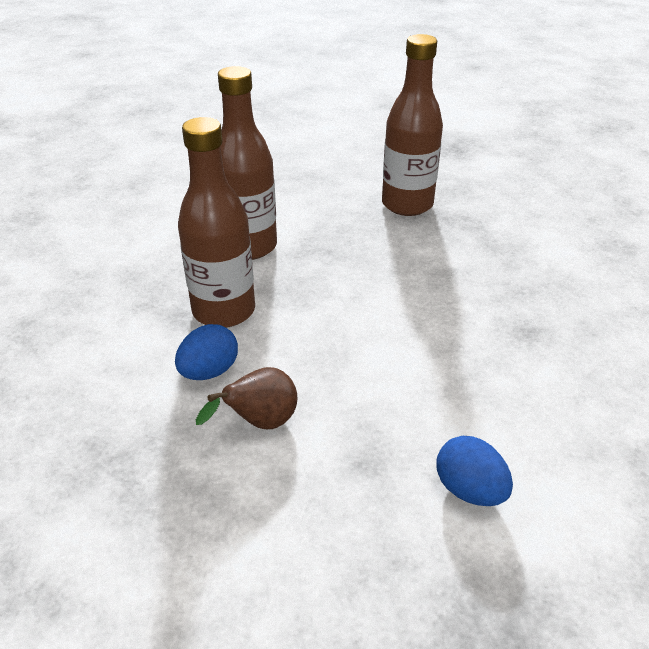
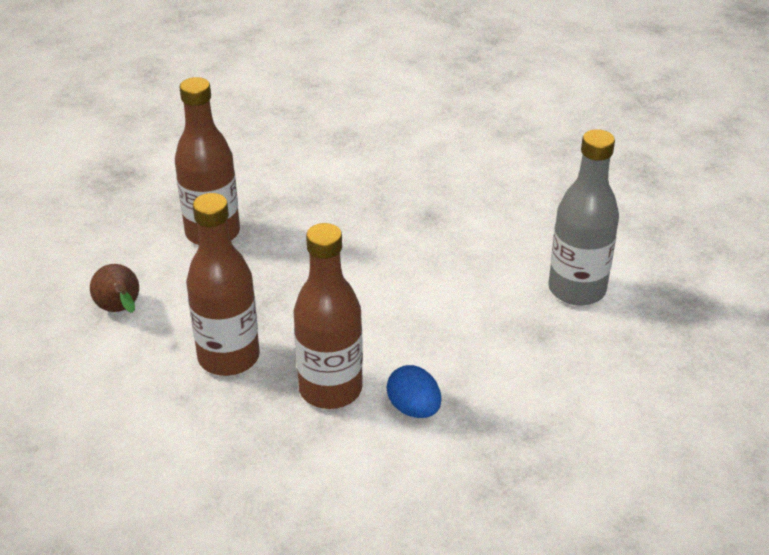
camera: 75 degrees left, 0 degrees up
(260, 423) = (486, 384): brown pear -> brown pear (120, 310)
(469, 490) = (576, 289): blue egg -> grey bottle

